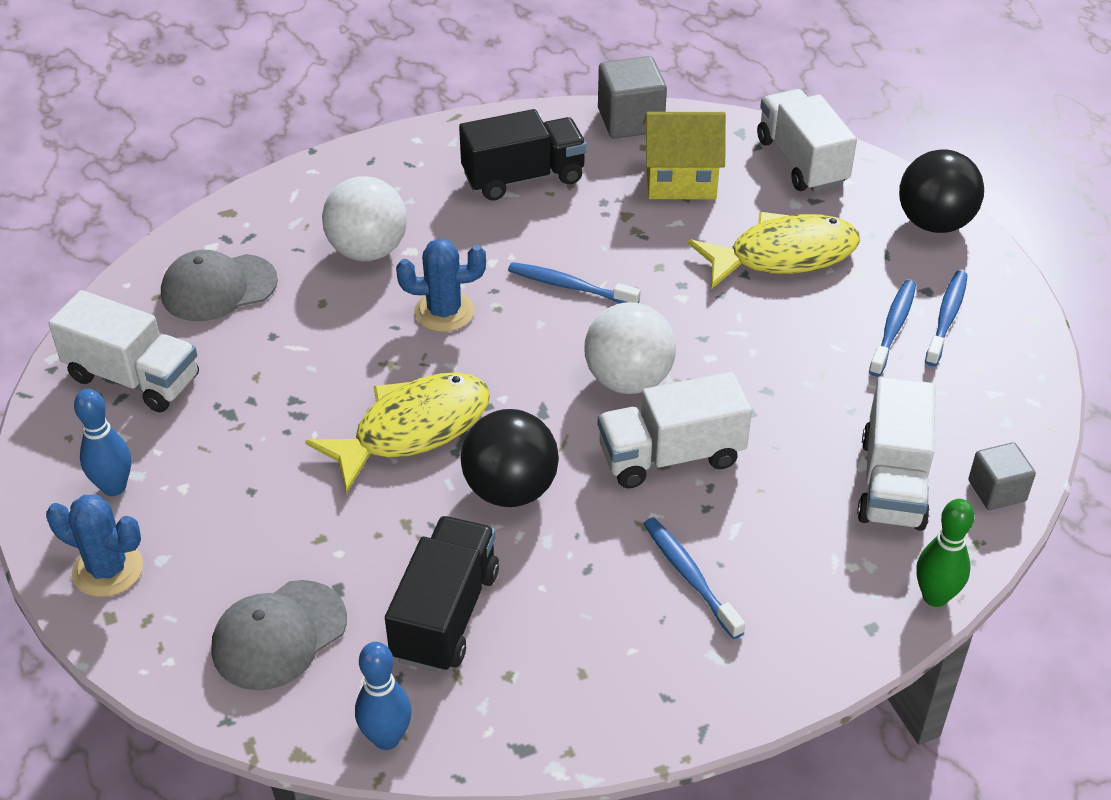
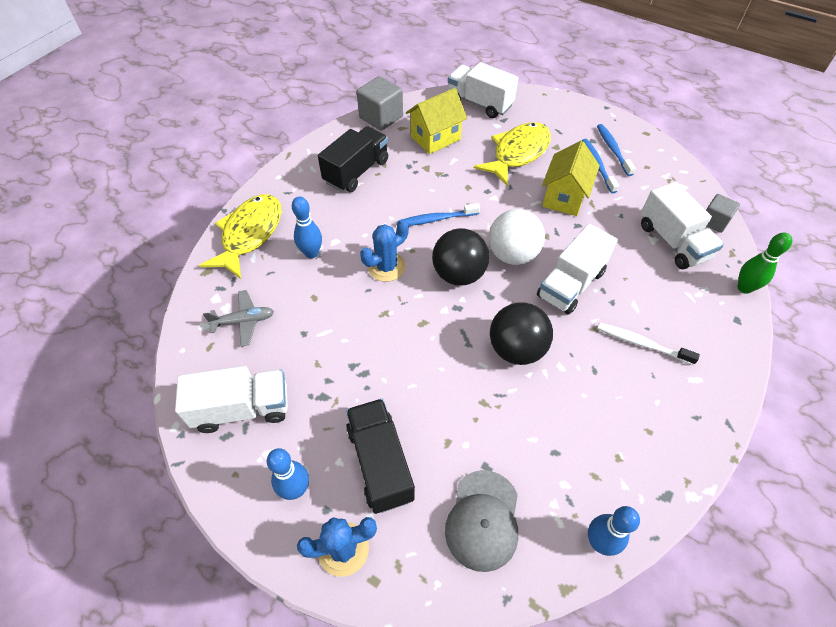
camera: 35 degrees left, 10 degrees up
(218, 288) = (244, 321): grey cap -> grey plane
(368, 251) = (311, 253): white ball -> blue bowling pin
(413, 430) = (435, 344): yellow fish -> yellow fish (250, 234)
(445, 615) = (555, 444): black truck -> black truck (380, 463)
(689, 576) = (642, 344): blue toothbrush -> white toothbrush
(789, 346) = (564, 197): none -> yellow house
(934, 223) = (563, 107): black ball -> black ball (459, 274)

